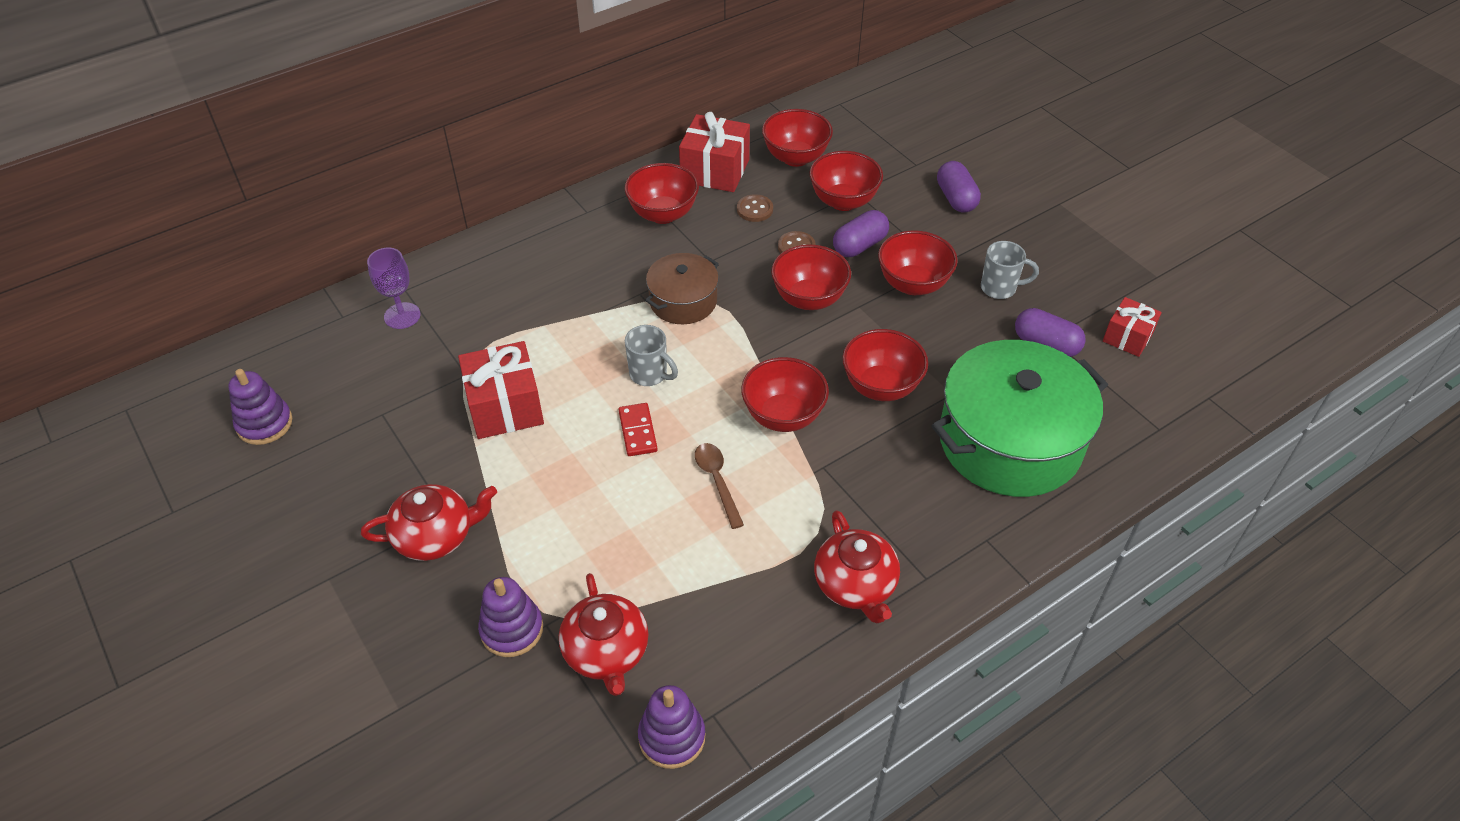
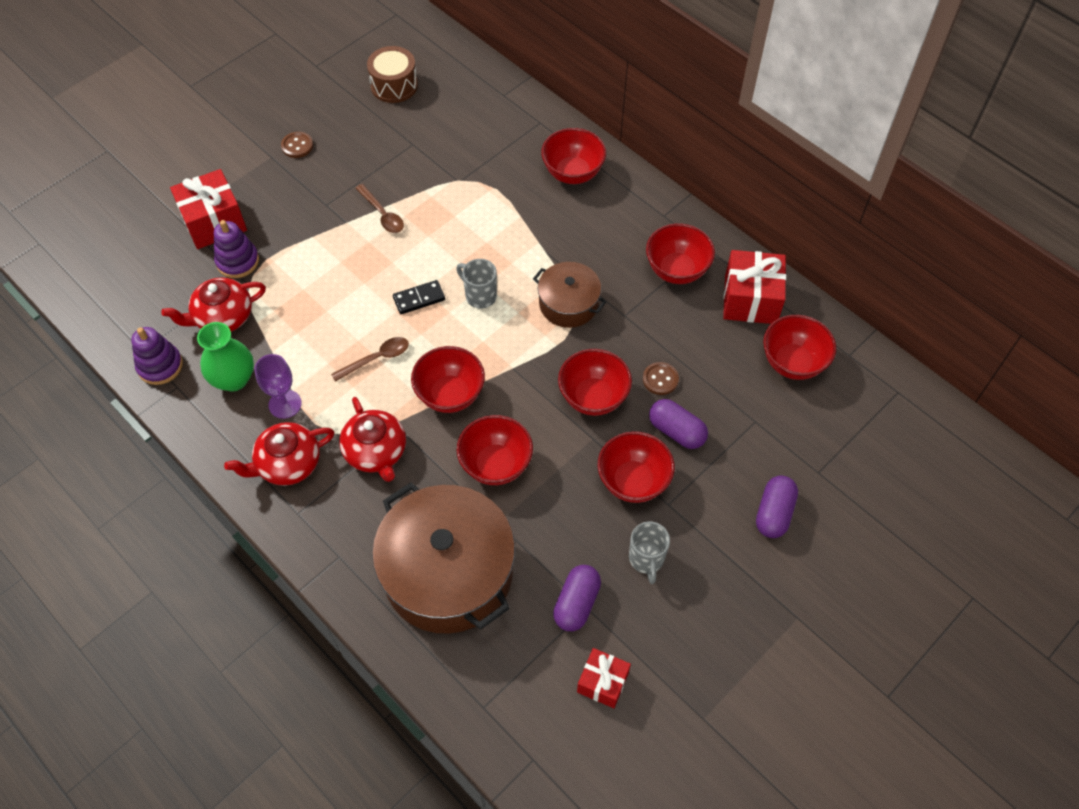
camera: 80 degrees right, 10 degrees up
(264, 424) = (394, 85): purple stacking toy -> brown drum
(402, 316) = (511, 128): purple goblet -> purple goblet (285, 404)
(436, 536) = (309, 202): red teapot -> red teapot (376, 452)
(490, 456) = (382, 214): none -> brown spoon
(505, 407) = (430, 212): red gift -> red gift (214, 222)
(637, 431) = (419, 298): red domino -> black domino
(650, 374) = (479, 295): grey mug -> grey mug turned 105 degrees clockwise
(715, 641) = (234, 379): none -> green vase
(754, 209) = (703, 339): brown button -> brown button (297, 146)
(843, 201) = (738, 411): red bowl -> red bowl (573, 173)
(956, 198) = (774, 513): purple capsule -> purple capsule turned 45 degrees counterclockwise
(1010, 441) = (448, 572): green pot -> brown pot

